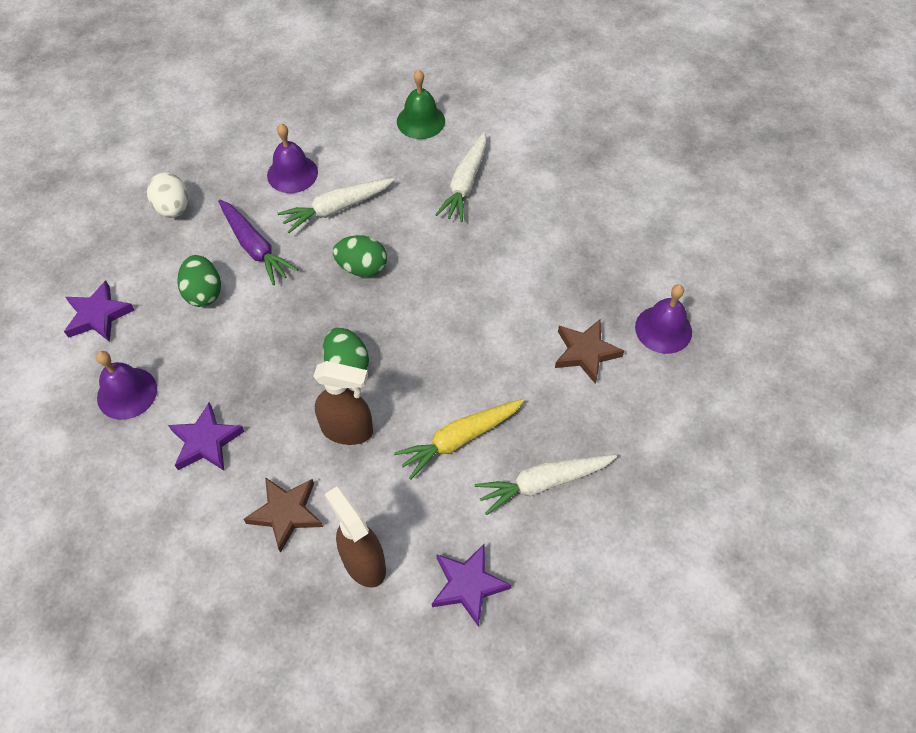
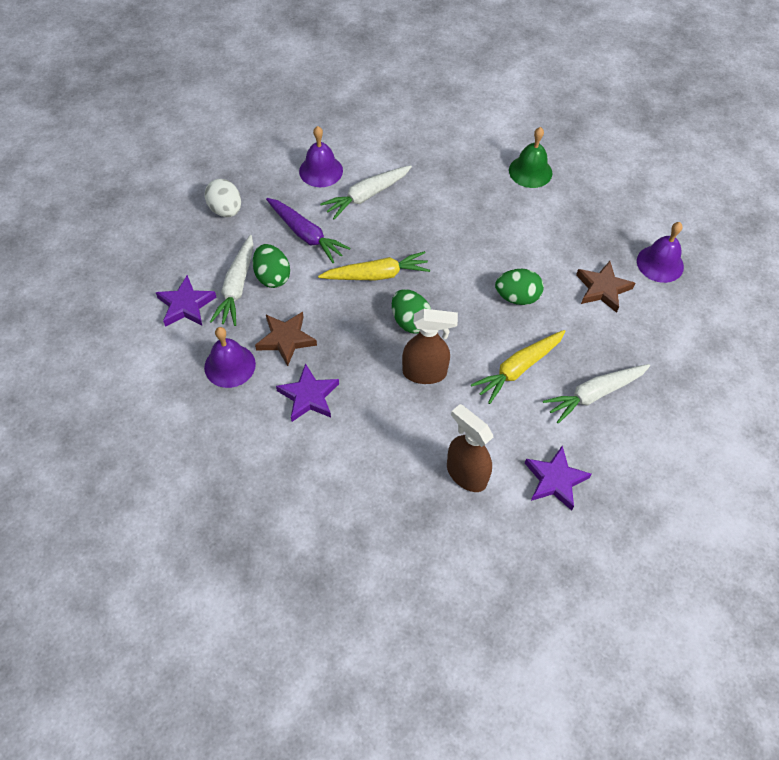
camera: 10 degrees left, 0 degrees up
(286, 513) = (392, 444): brown star -> brown star (286, 339)
(323, 304) = (376, 275): none -> yellow carrot
(362, 268) = (401, 242): green egg -> green egg (517, 297)
(421, 121) = (418, 116): green bell -> green bell (530, 171)
(465, 184) = (469, 164): white carrot -> white carrot (237, 286)

